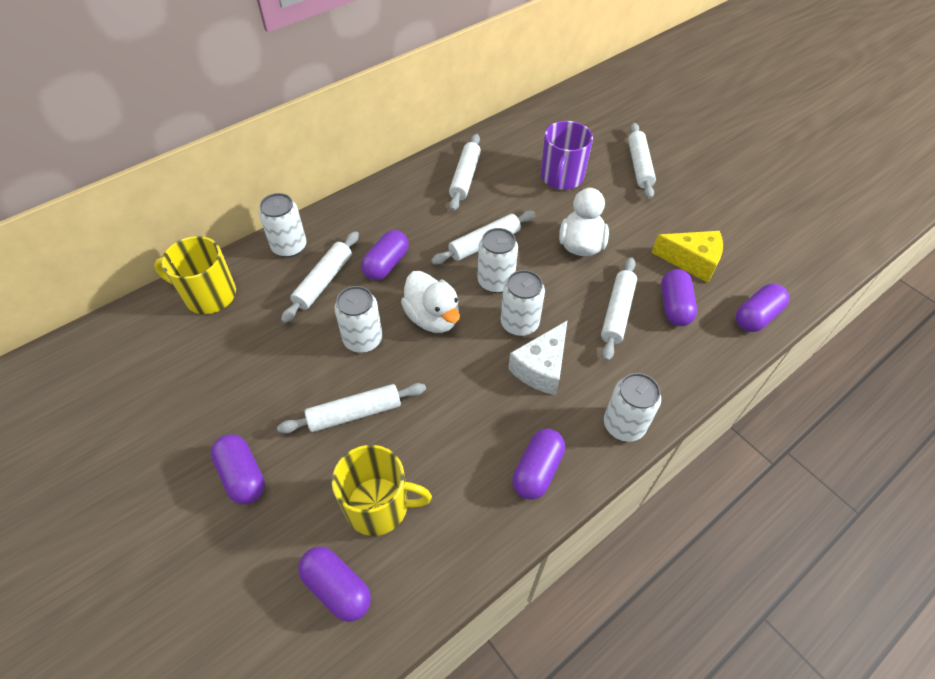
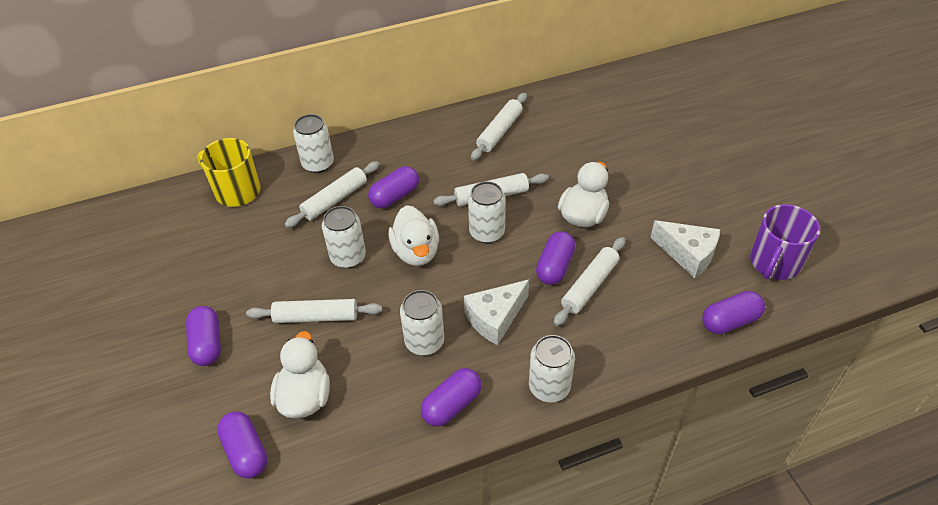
camera: 20 degrees right, 5 degrees down
(378, 505) = (305, 397): yellow mug -> white duck
(519, 323) = (492, 275): white can -> white can (424, 342)
(561, 177) = (593, 149): purple mug -> purple mug (774, 263)
(639, 166) = (677, 152): white rolling pin -> none
(674, 306) = (649, 293): purple capsule -> purple capsule (555, 267)
(692, 261) = (688, 254): yellow cheese -> white cheese

